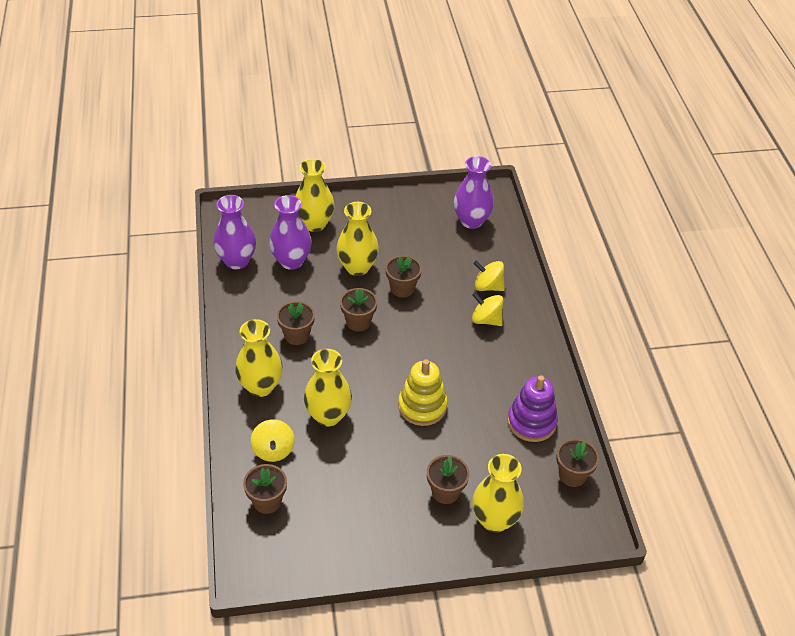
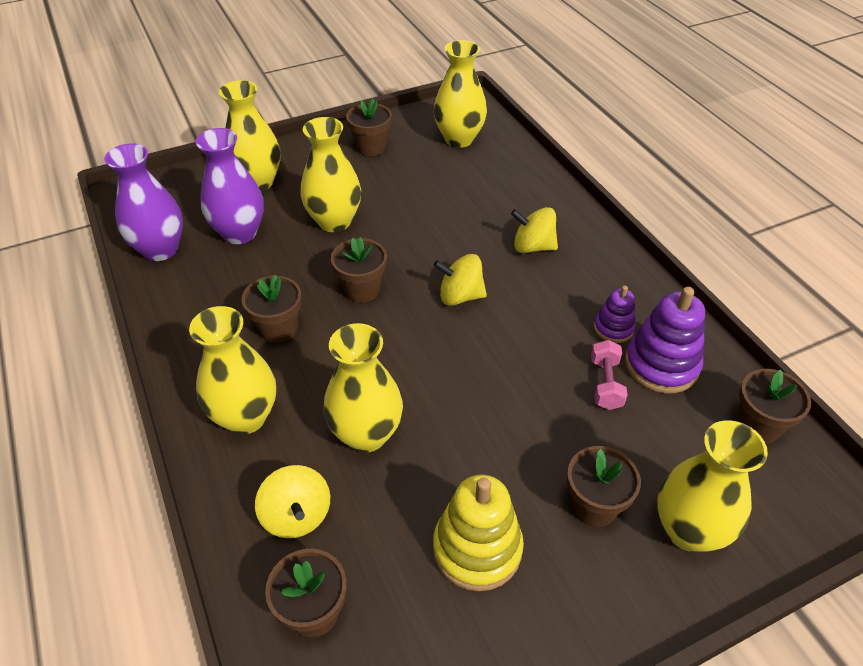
camera: 15 degrees left, 0 degrees up
(402, 288) = (405, 234): brown flower pot -> brown flower pot (371, 147)
(422, 406) = (500, 383): yellow stacking toy -> yellow stacking toy (477, 549)
(471, 221) = (459, 139): purple vase -> yellow vase
(488, 286) = (515, 207): yellow spinning top -> yellow spinning top (460, 296)
(489, 424) = (605, 384): none -> pink dumbbell
(513, 390) = (613, 328): none -> purple stacking toy

